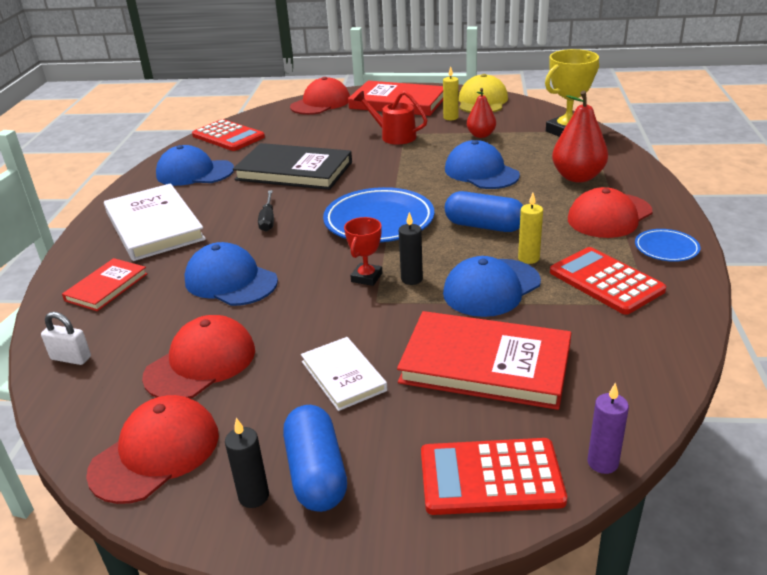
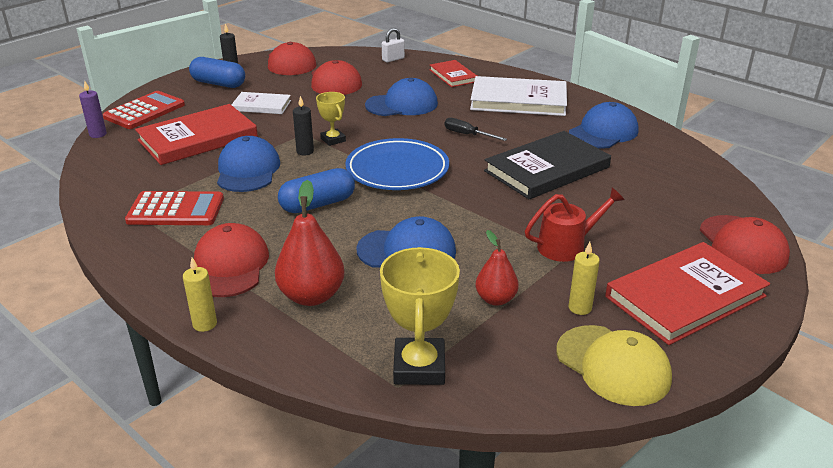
camera: 125 degrees right, 0 degrees up
(228, 136) = (682, 165): red calculator -> none
(366, 277) = (333, 140): red trophy -> yellow trophy
(528, 258) = (250, 198): yellow candle -> yellow candle (205, 324)
(666, 248) = (151, 258): blue plate -> none

